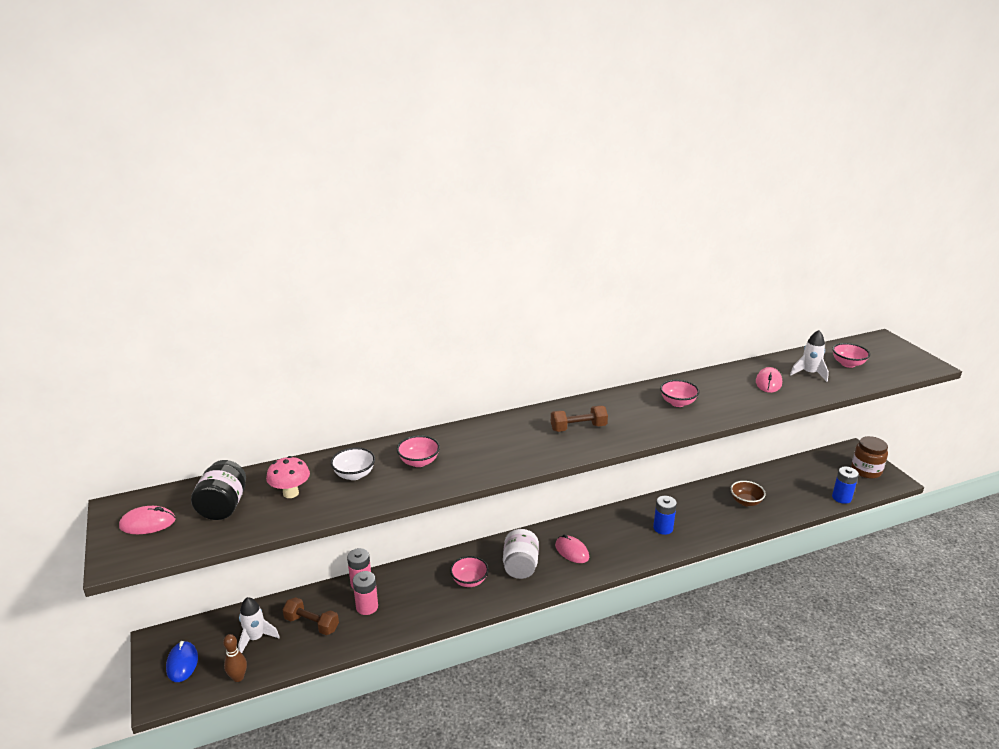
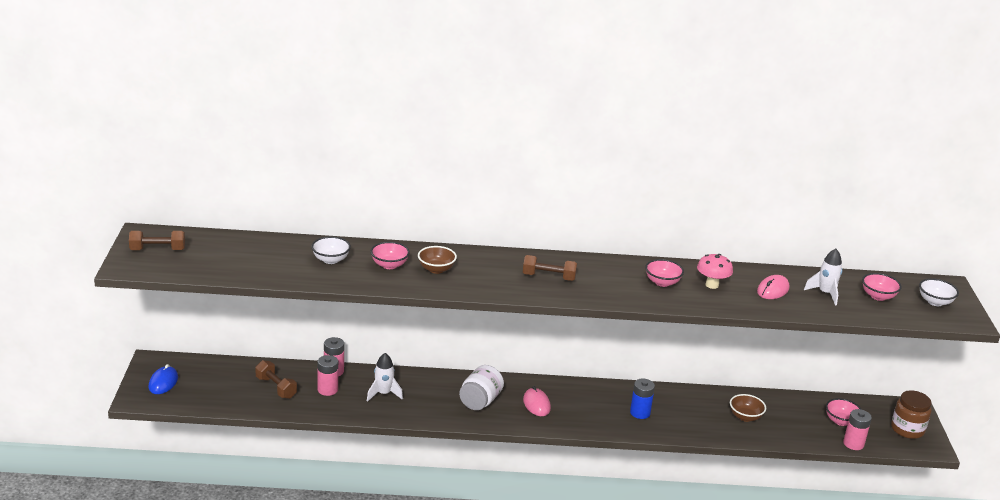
camera: 20 degrees right, 0 degrees up
(148, 523) = (157, 250): pink mouse -> brown dumbbell
(223, 506) = (217, 254): black jar -> none
(238, 677) = (199, 405): brown bowling pin -> none
(256, 638) = (227, 383): white rocket -> white rocket (383, 394)
(291, 493) = (273, 259): pink mushroom -> pink mushroom (712, 285)
(468, 452) = (436, 269): none -> brown bowl
(469, 581) = (427, 398): pink bowl -> pink bowl (841, 421)
(841, 498) = (853, 444): blue battery -> pink battery
(890, 356) = (935, 302): none -> white bowl

